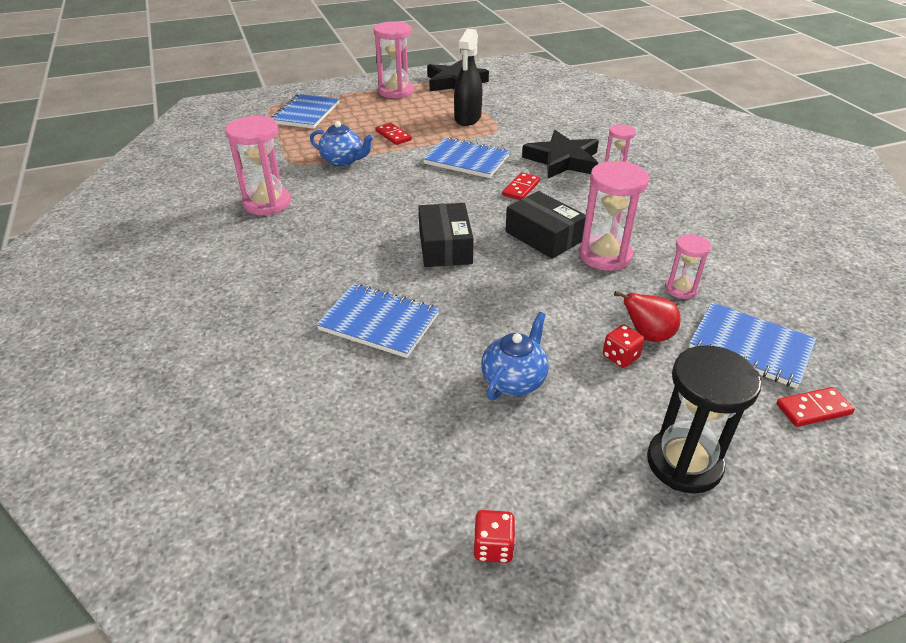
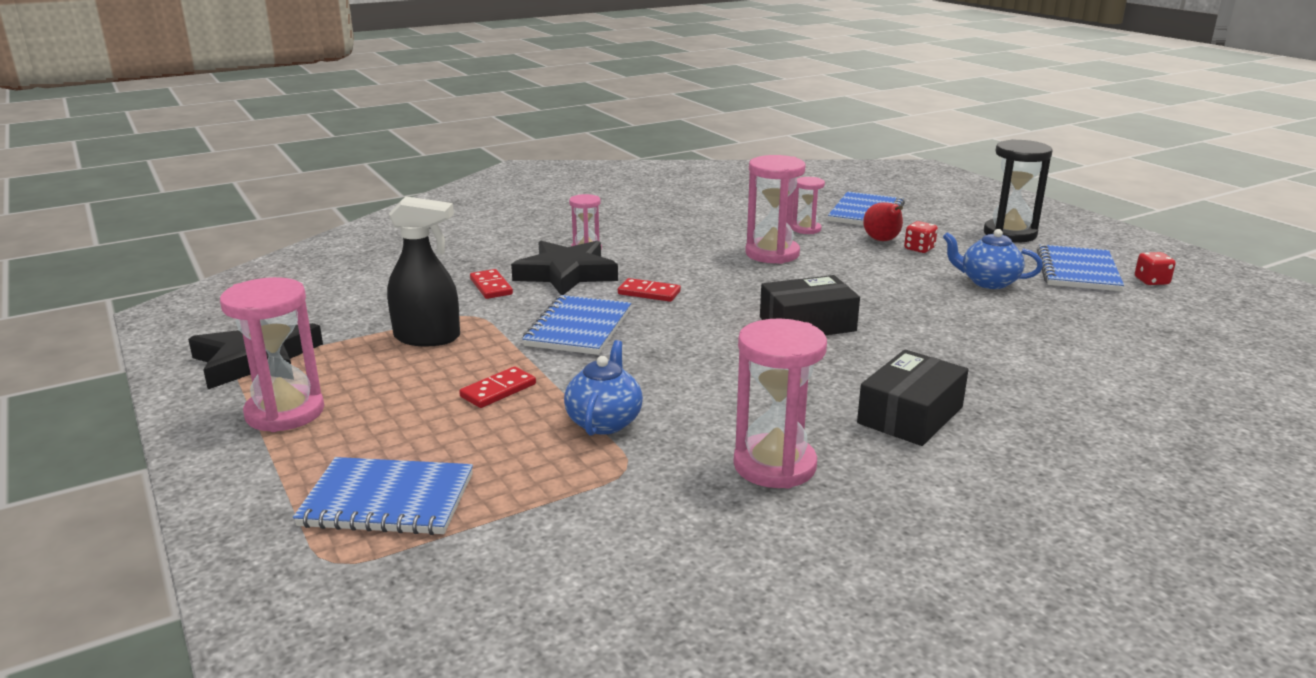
camera: 100 degrees left, 15 degrees down
(379, 322) = (972, 343): blue notebook -> blue notebook (1077, 271)
(544, 236) = (753, 278): black box -> black box (910, 415)
(813, 409) = (918, 202): red domino -> red domino (491, 287)

